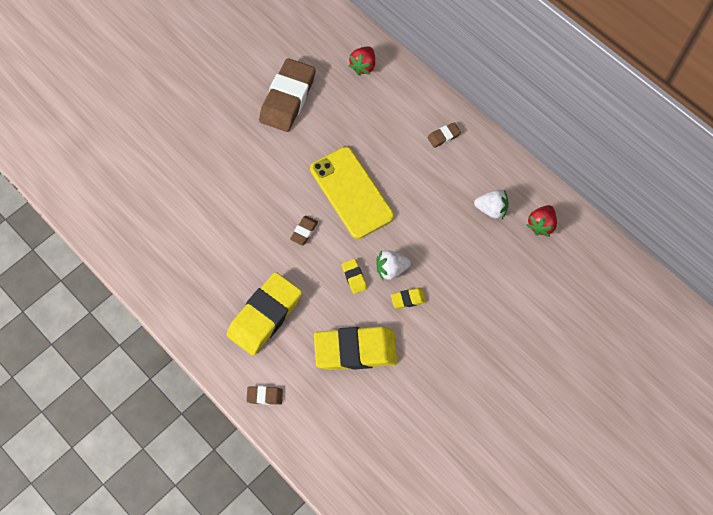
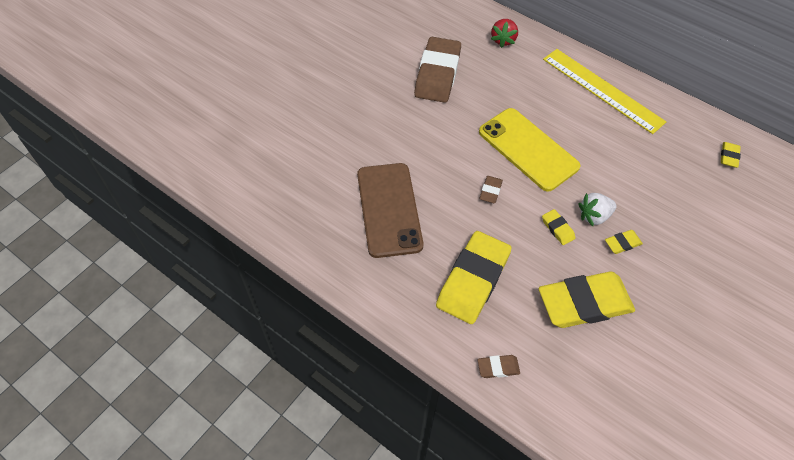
camera: 10 degrees left, 10 degrees down
(208, 238) = (389, 209): none -> brown phone
(443, 136) = (602, 90): brown eraser -> yellow ruler
(491, 209) = (674, 148): white strawberry -> none
(541, 225) = (729, 156): red strawberry -> yellow eraser

